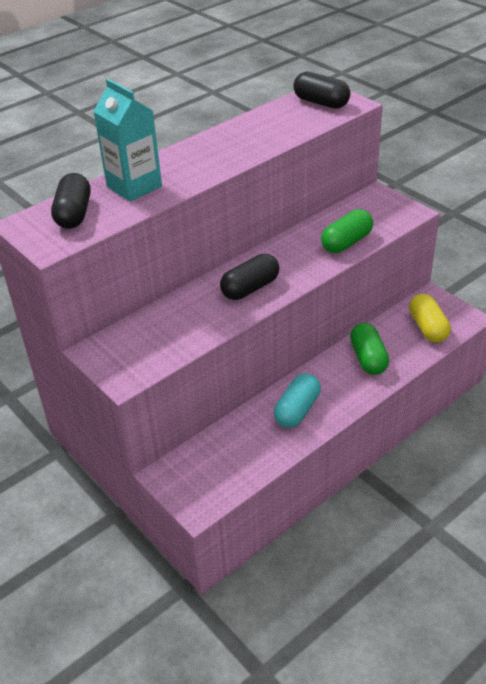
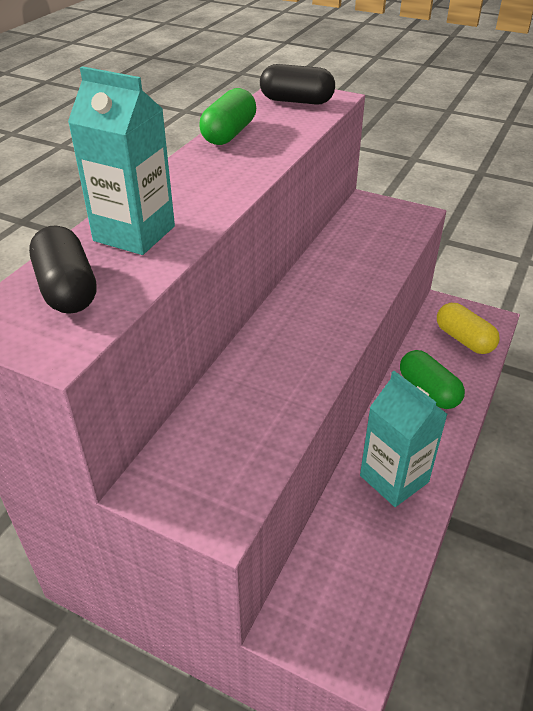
camera: 25 degrees left, 0 degrees up
(250, 288) = (306, 341): black capsule -> none
(297, 410) = (394, 479): turquoise capsule -> turquoise carton
(346, 242) = (376, 260): green capsule -> green capsule (229, 134)

